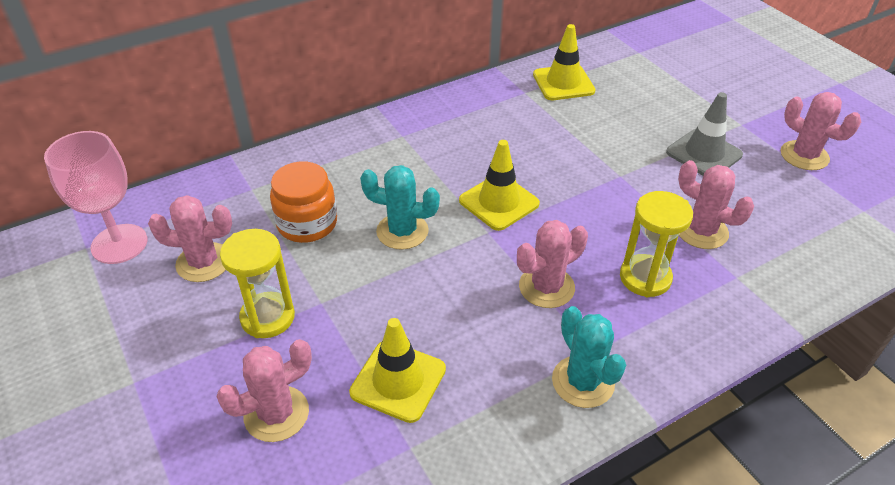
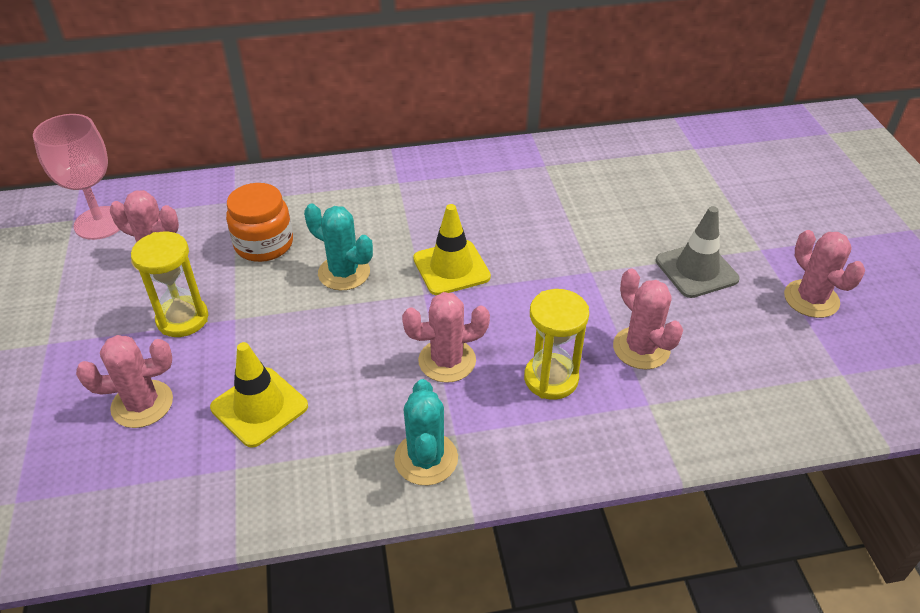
camera: 20 degrees right, 0 degrees up
(563, 83) = (591, 164): yellow traffic cone -> none

